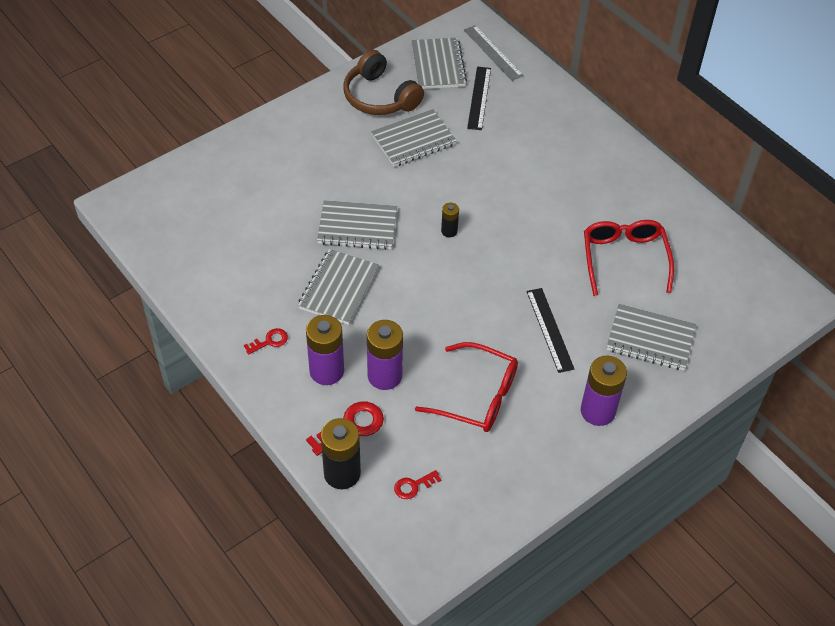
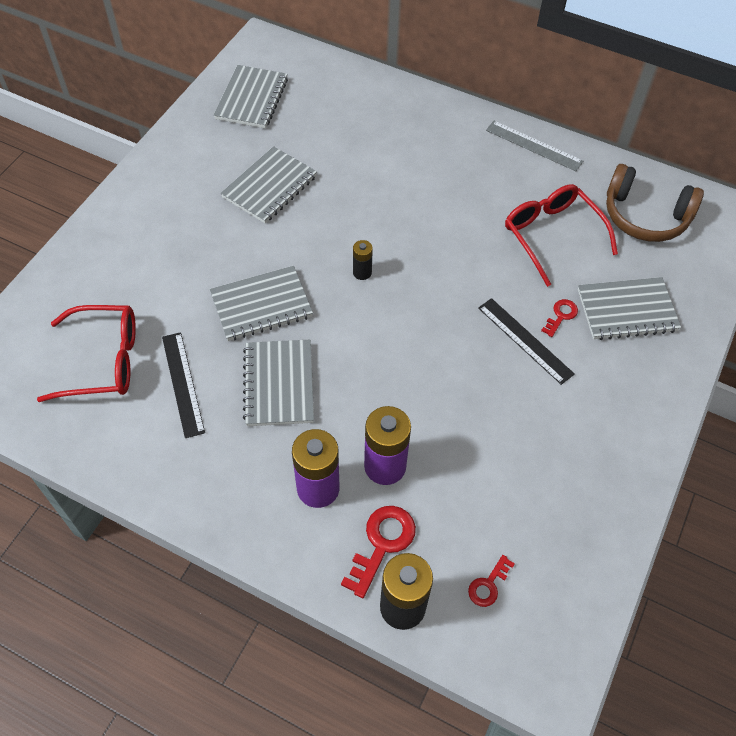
camera: 25 degrees left, 5 degrees up
(269, 341) = (233, 480): red key -> red key (561, 316)
(380, 97) = (208, 152): brown headphones -> brown headphones (645, 216)
(438, 65) = (252, 99): grey notebook -> grey notebook turned 45 degrees clockwise
(477, 396) = (495, 447): red glasses -> red glasses (103, 361)
(479, 98) = (313, 119): black ruler -> black ruler (182, 383)
(493, 52) = (300, 68): grey ruler -> grey ruler (533, 146)
(598, 411) = (624, 410): purple battery -> none

